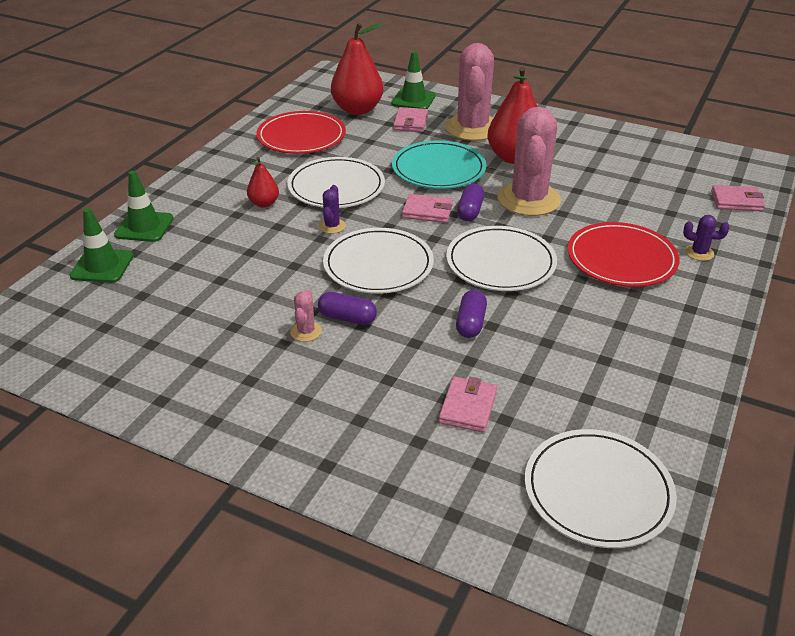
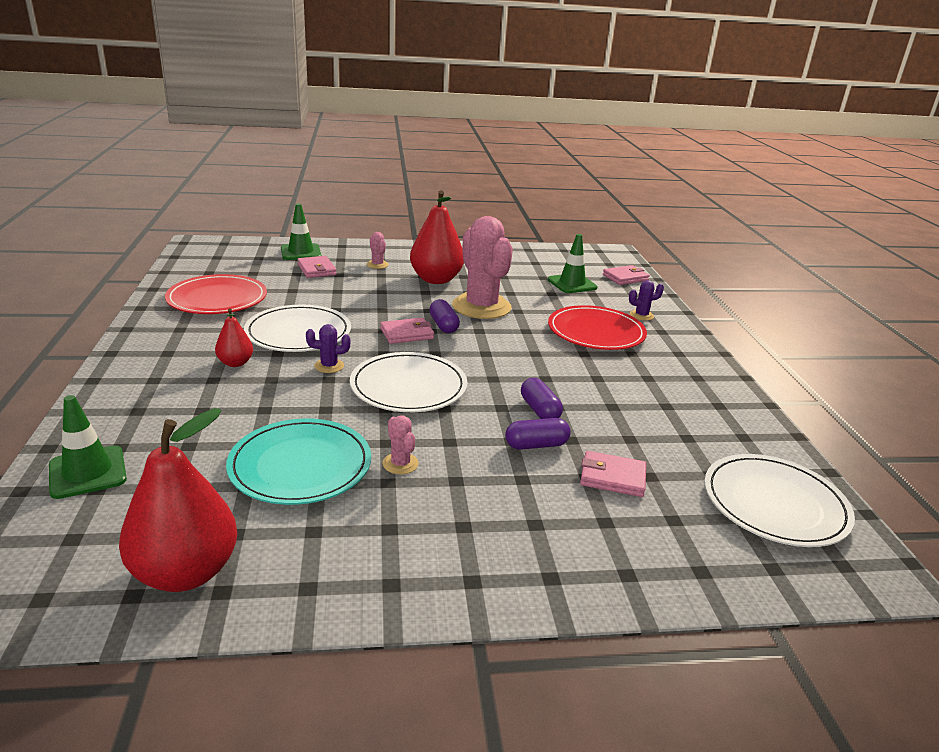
camera: 35 degrees left, 10 degrees down
(144, 227) = (108, 418): green traffic cone -> green traffic cone (572, 284)
(332, 226) = (329, 366): purple cactus -> purple cactus turned 75 degrees counterclockwise
(347, 318) = (428, 439): purple capsule -> purple capsule (536, 445)
(357, 110) = (254, 268): red pear -> red pear (186, 572)
(438, 169) = (381, 300): turquoise plate -> turquoise plate (300, 465)
(468, 407) = (612, 477): pink wallet -> pink wallet turned 60 degrees counterclockwise
(472, 128) = (377, 265): pink cactus -> pink cactus, size x0.41
(500, 262) = (511, 357): white plate -> none

